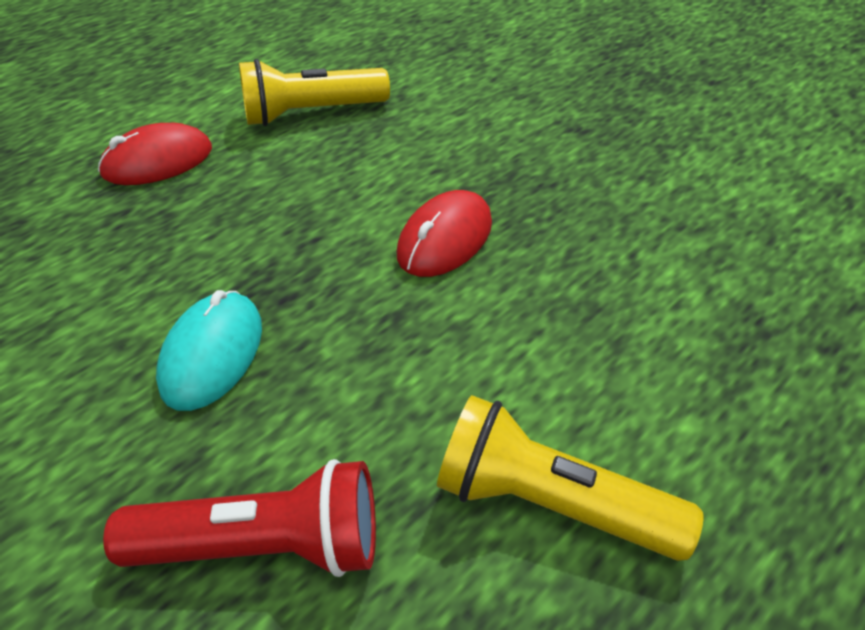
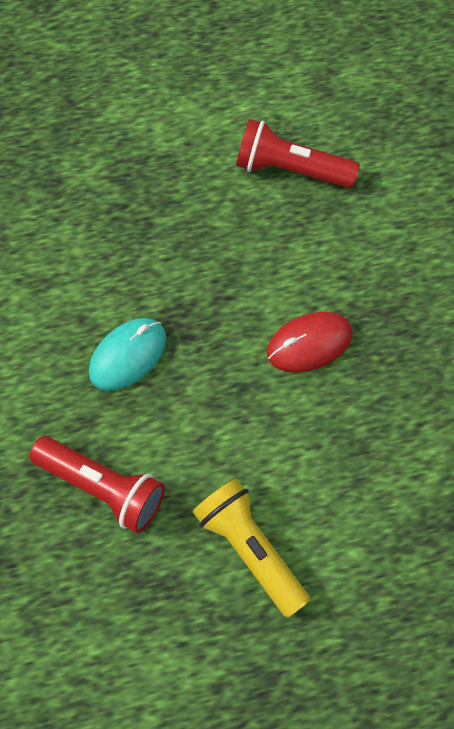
camera: 30 degrees right, 20 degrees up
(158, 161) = (163, 166): red mouse -> none
(311, 113) = (290, 169): yellow flashlight -> red flashlight

